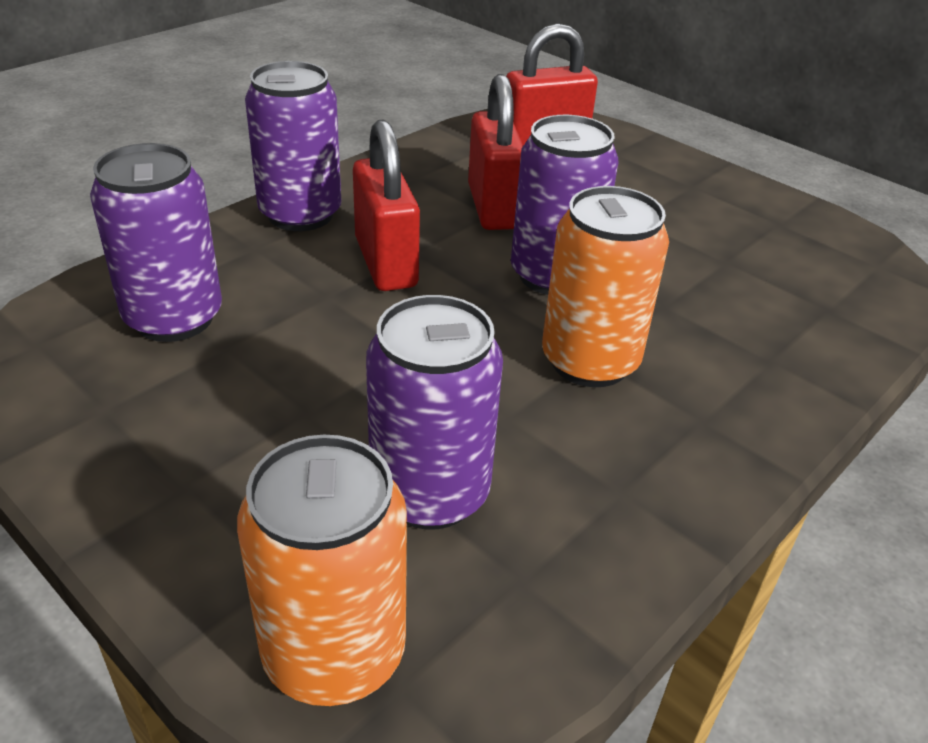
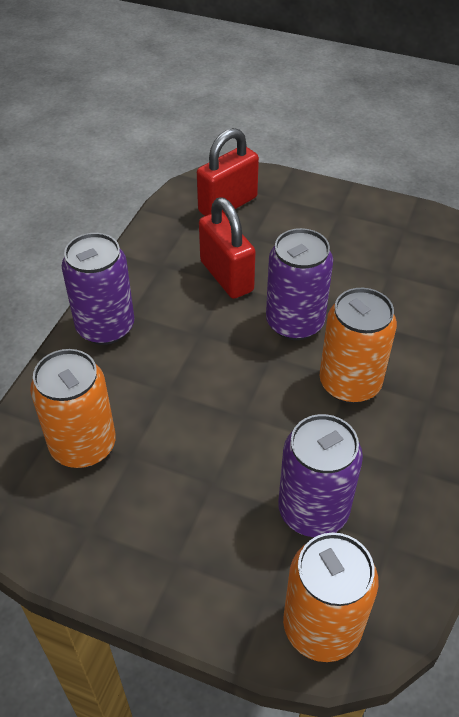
camera: 20 degrees left, 10 degrees up
(174, 318) = (83, 445): purple can -> orange can
(386, 263) = (187, 350): red padlock -> none

